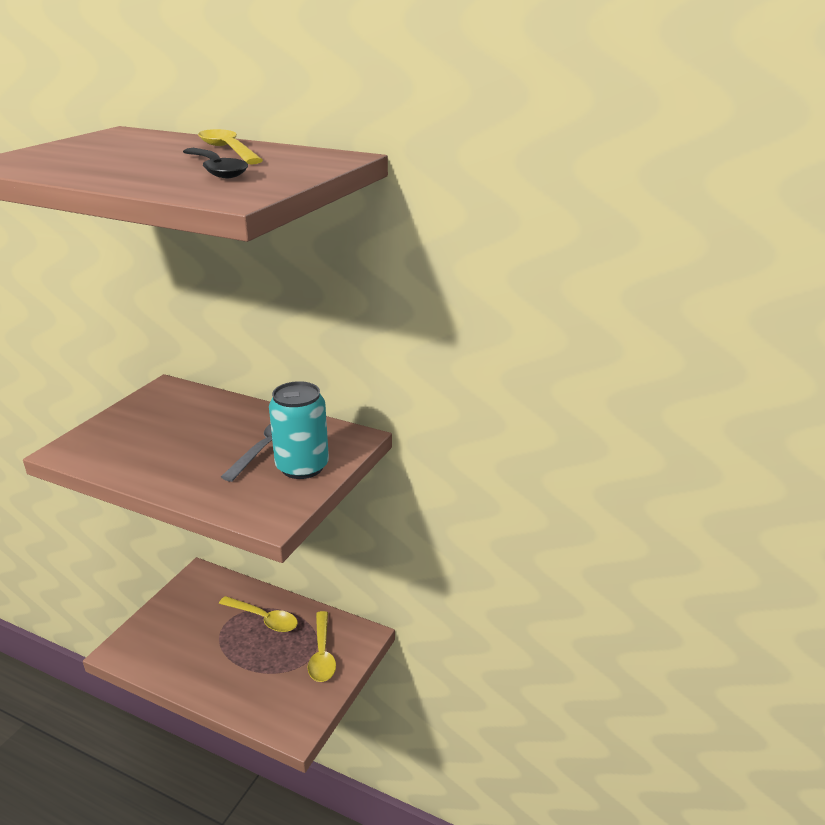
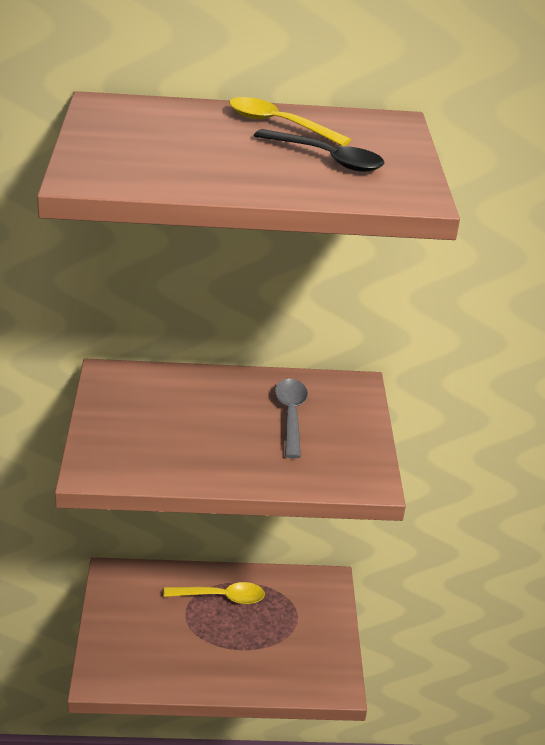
camera: 30 degrees left, 5 degrees up
(302, 467) = (343, 426): turquoise can -> none
(322, 654) = (305, 611): yellow spoon -> none

